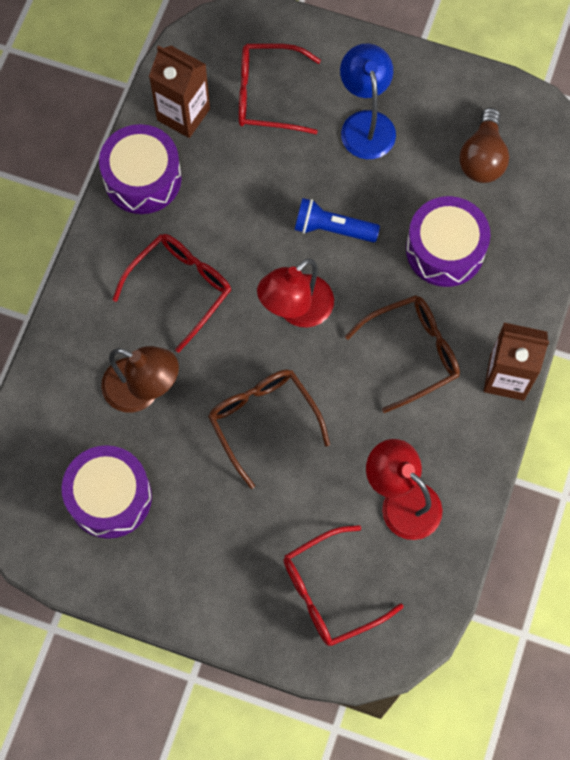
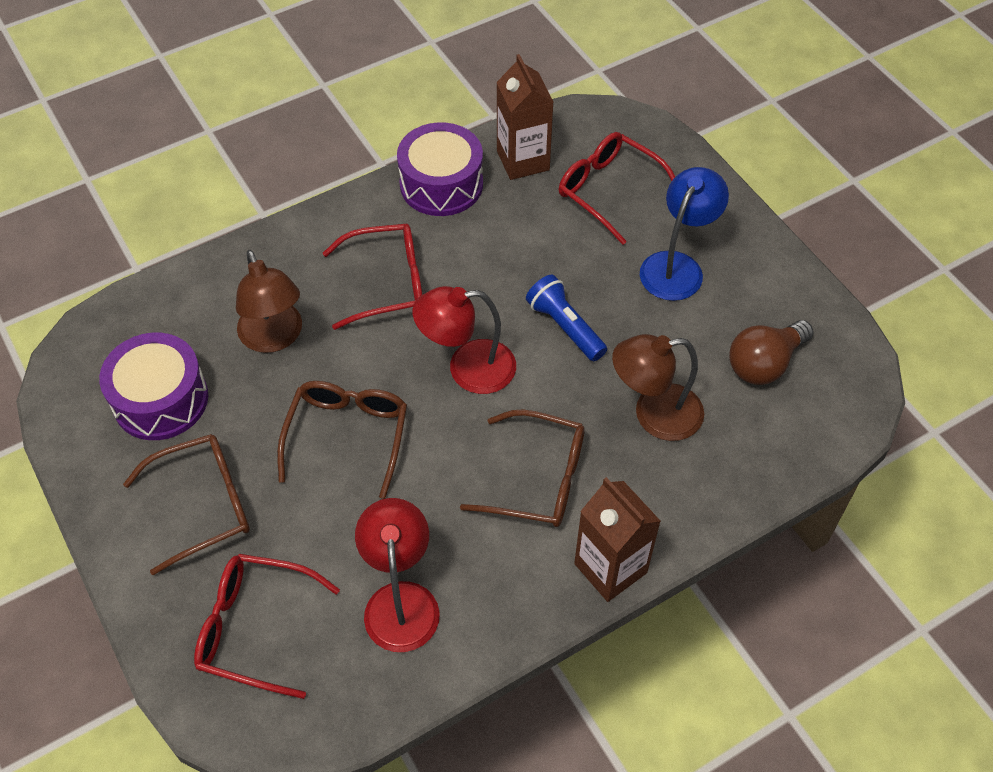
camera: 40 degrees right, 15 degrees down
(216, 543) = (204, 505): none -> brown glasses
(445, 250) = (654, 415): purple drum -> brown lamp

